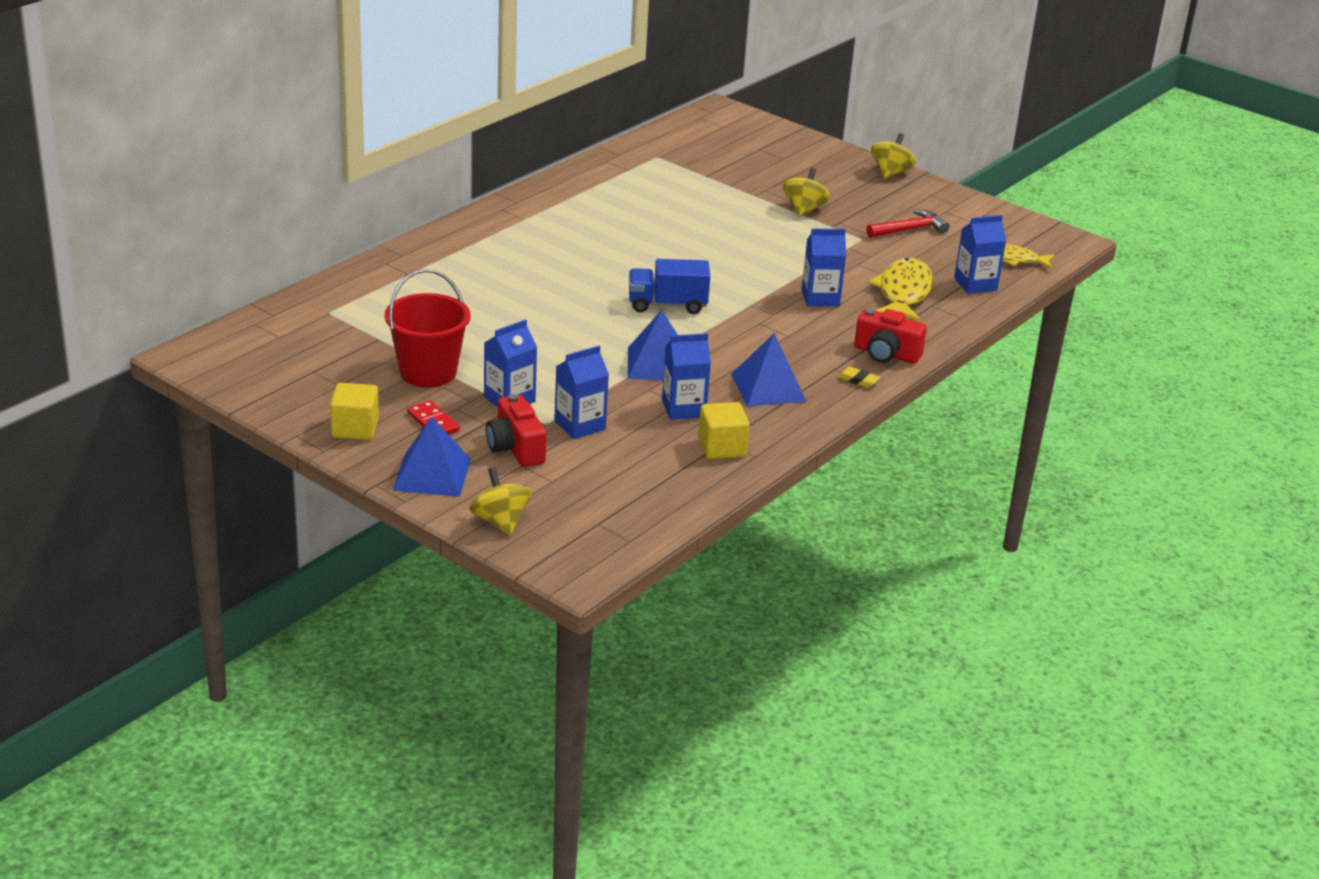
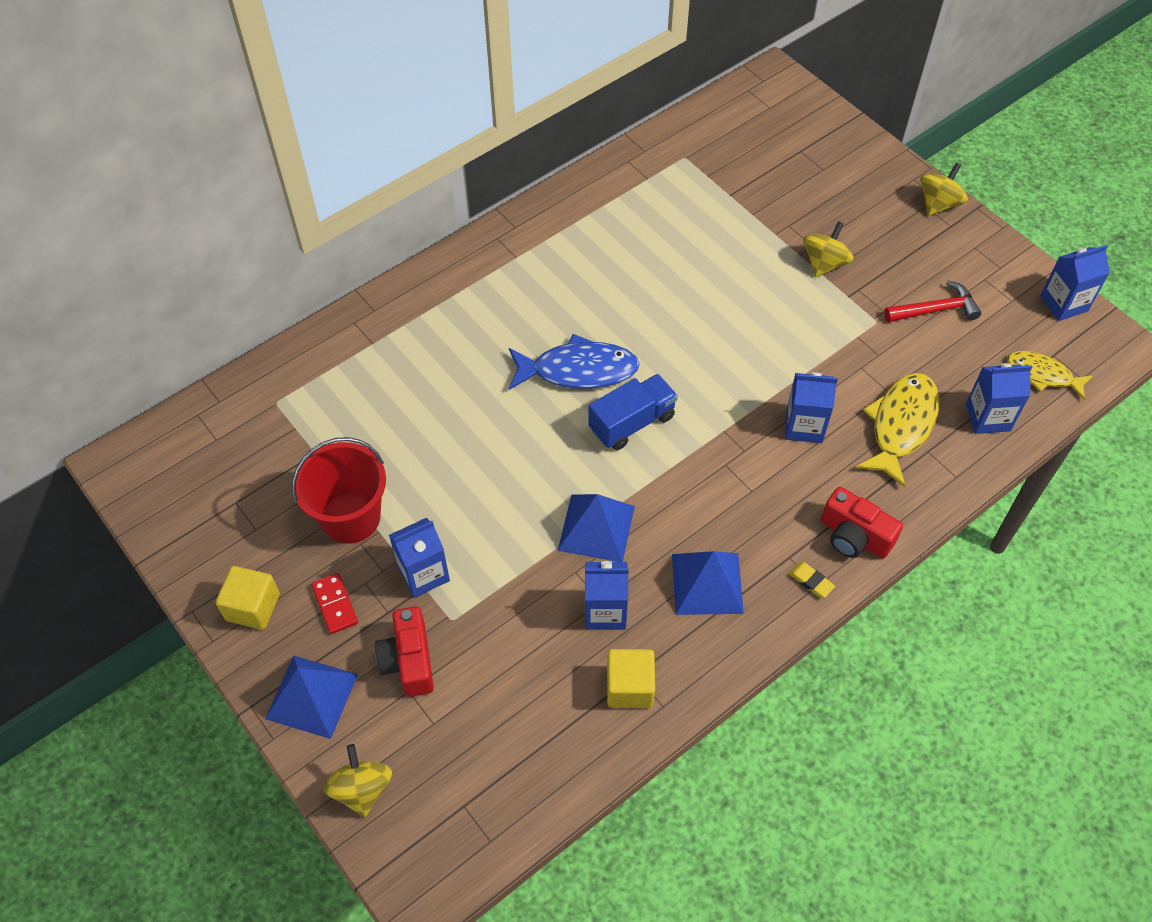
camera: 15 degrees right, 25 degrees up
(580, 425) = (486, 628): blue carton -> blue carton (1063, 303)
(607, 279) = (578, 370): none -> blue fish
(667, 305) = (632, 423): blue truck -> blue truck turned 135 degrees clockwise

